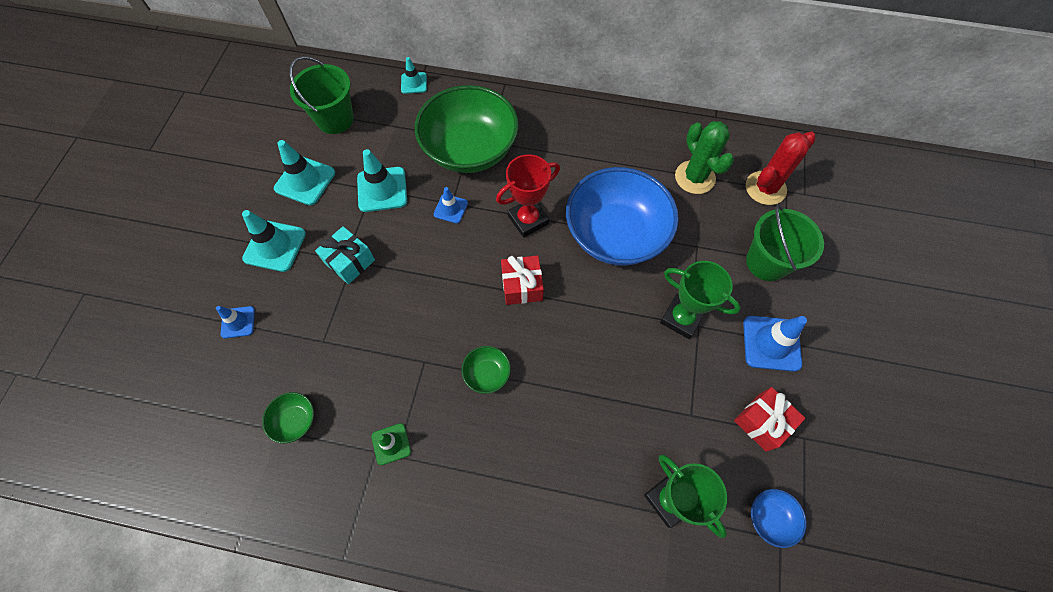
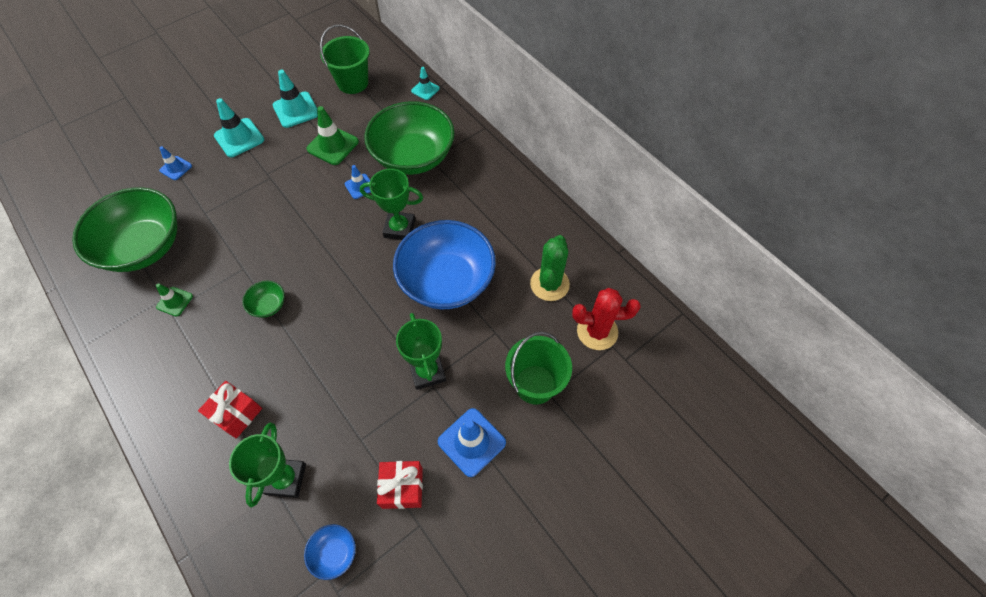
camera: 40 degrees right, 5 degrees down
(295, 420) = (144, 247): green bowl -> green bowl, size x2.46
(350, 261) = (268, 176): turquoise gift -> none
(382, 189) = (333, 145): turquoise traffic cone -> green traffic cone
(522, 286) = (348, 268): red gift -> red gift (236, 413)
(528, 220) = (399, 228): red trophy -> green trophy

